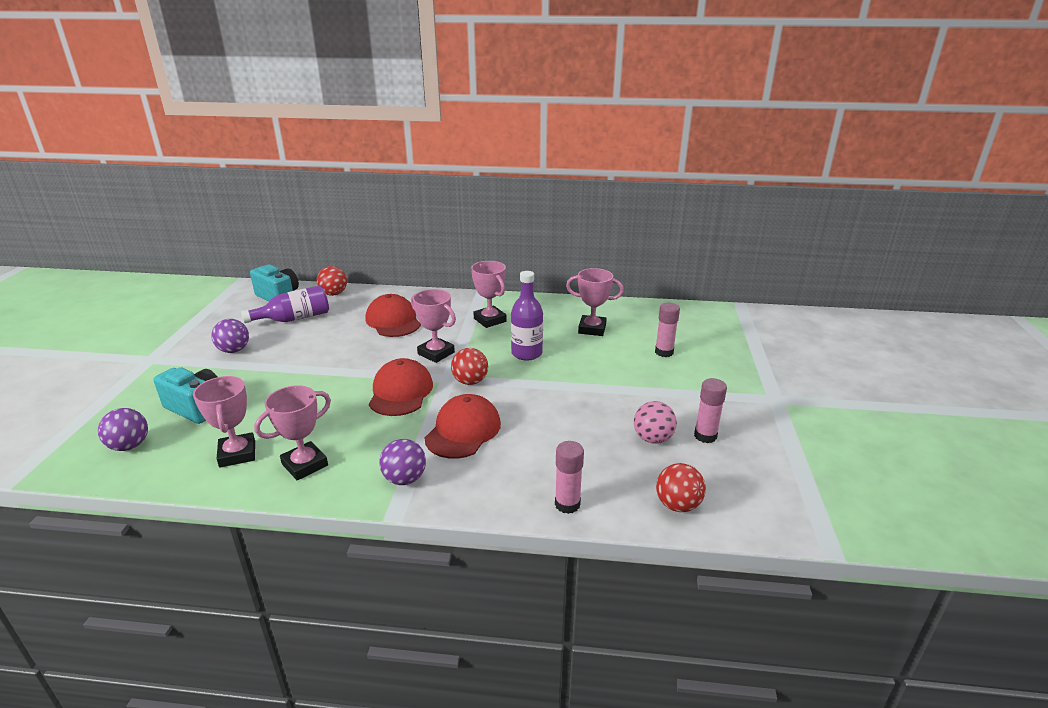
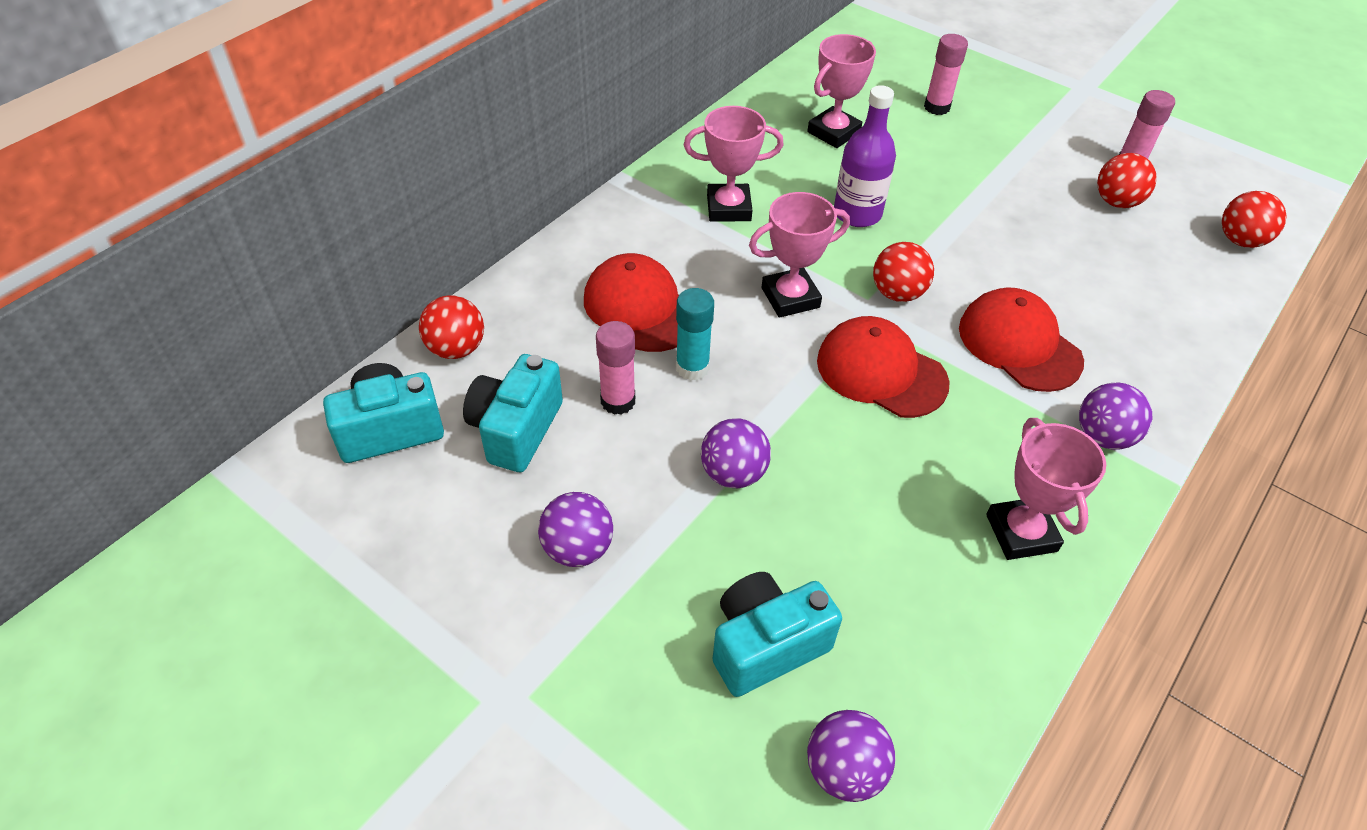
camera: 60 degrees left, 20 degrees up
(237, 454) = (951, 611): pink trophy -> none
(294, 318) = (516, 430): purple bottle -> turquoise camera
(299, 372) = (733, 473): none -> purple ball
(362, 343) = (692, 368): none -> turquoise glue stick
(393, 321) = (640, 308): red cap -> red cap turned 45 degrees clockwise
(567, 504) = (1210, 316): pink glue stick -> pink glue stick (618, 401)
(652, 439) = (1116, 202): pink ball -> red ball

